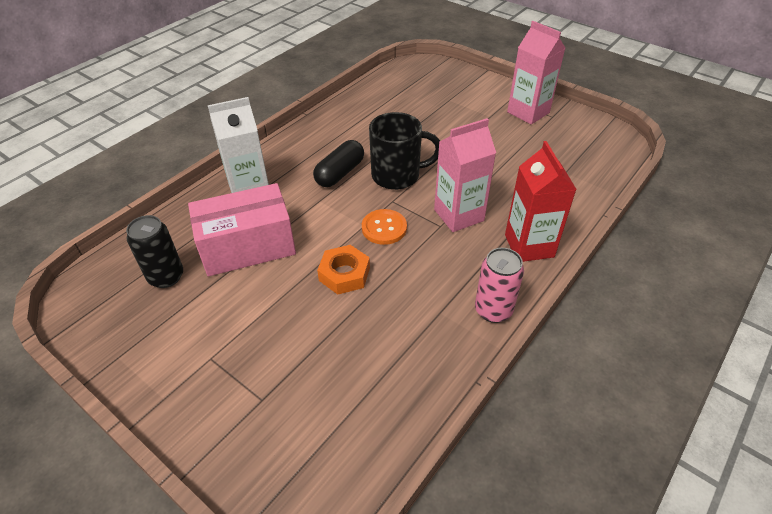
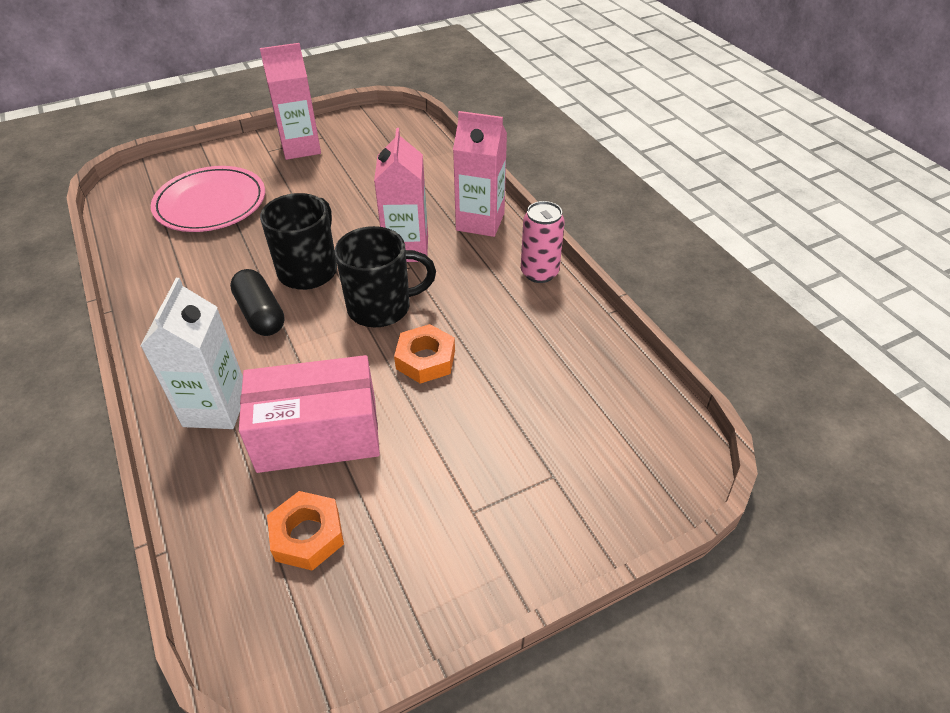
camera: 65 degrees left, 0 degrees up
(166, 277) = (307, 535): black can -> orange nut
(247, 246) = (318, 434): pink box -> pink box turned 75 degrees clockwise
(384, 228) = (381, 307): orange button -> black mug
(429, 103) = (210, 203): none -> pink plate
(529, 246) = (480, 222): red carton -> pink carton

